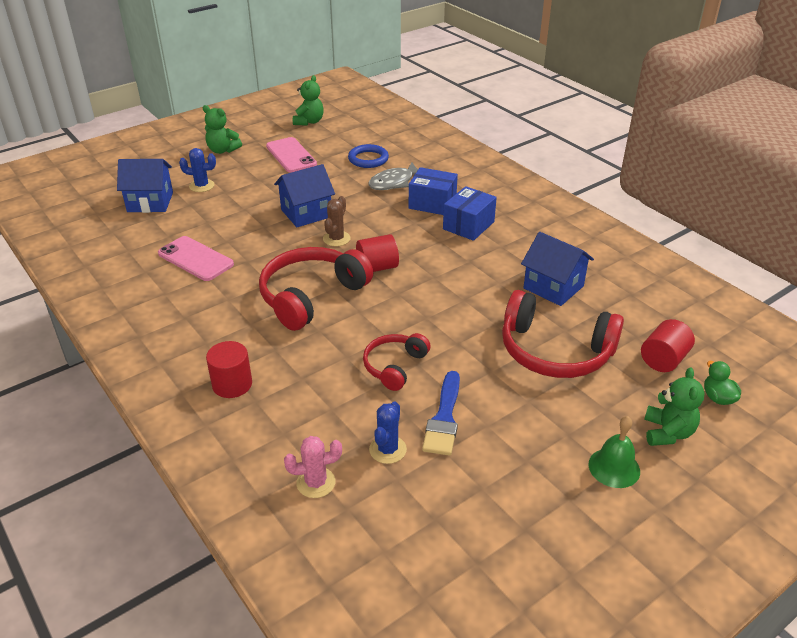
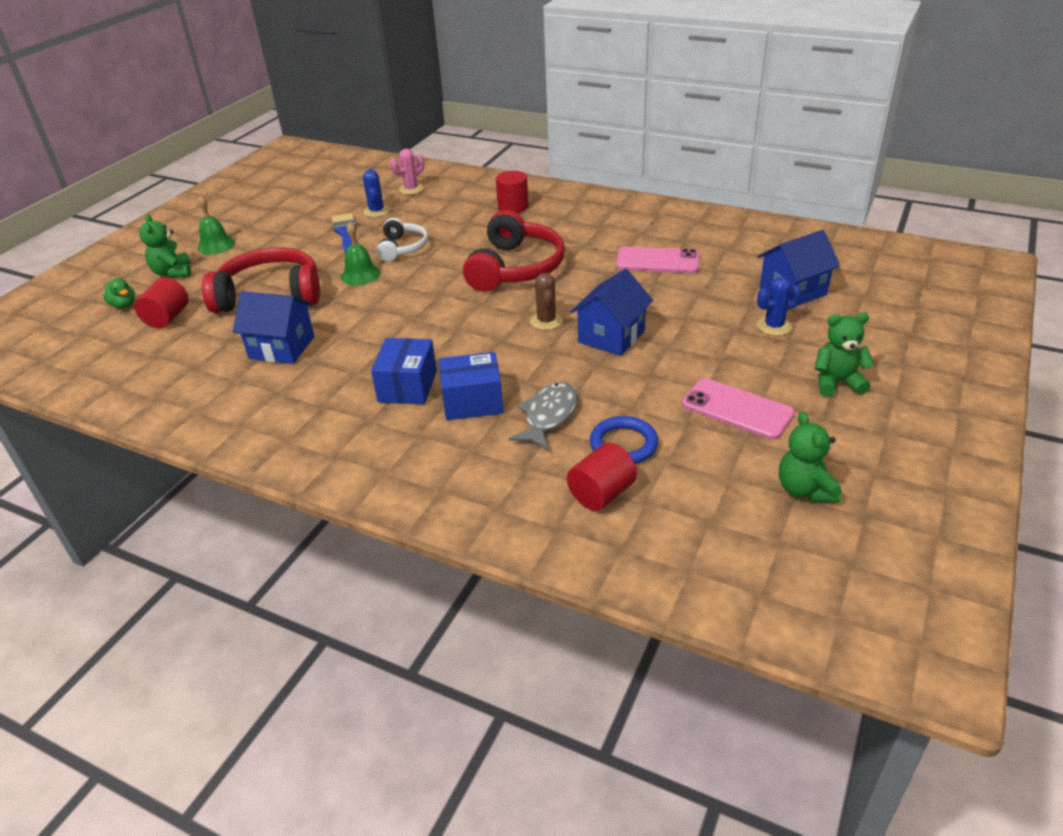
camera: 155 degrees right, 0 degrees up
(377, 267) = (477, 309): red cylinder -> red cylinder (601, 494)
(394, 366) = (402, 248): red headphones -> white headphones
(456, 344) = (360, 275): none -> green bell

